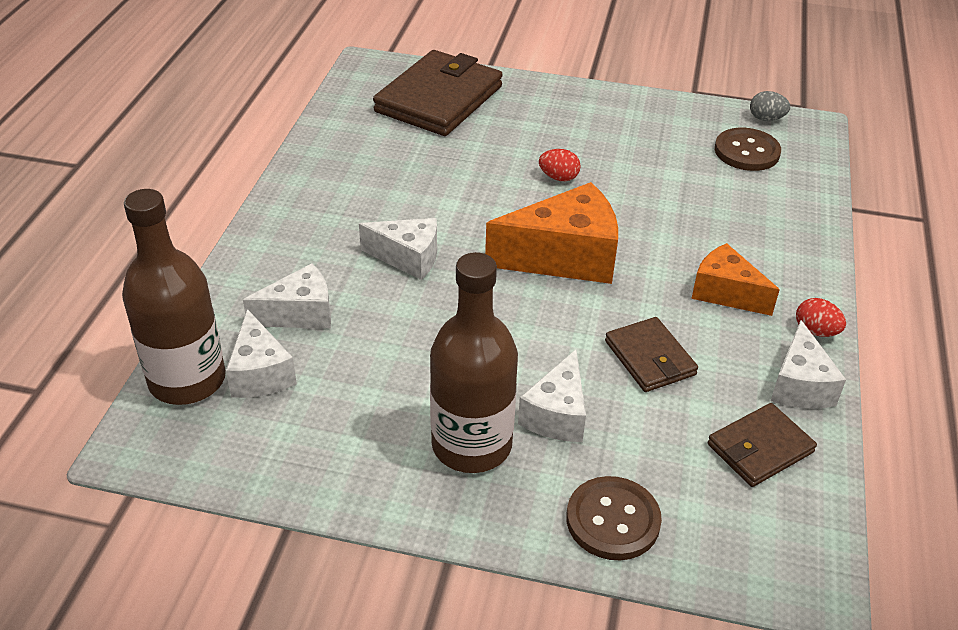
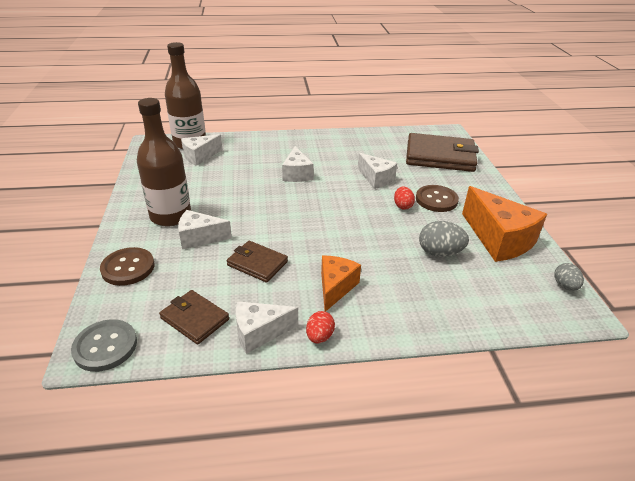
camera: 70 degrees right, 5 degrees down
(300, 313) = (241, 157): white cheese -> white cheese (376, 179)
(564, 257) = (329, 220): orange cheese -> orange cheese (498, 239)
(650, 358) = (257, 263): brown wallet -> brown wallet turned 75 degrees clockwise
(679, 183) = (439, 253): none -> grey egg
(747, 152) = (508, 280): brown button -> brown button (436, 200)
(801, 560) = (105, 346): none -> grey button

